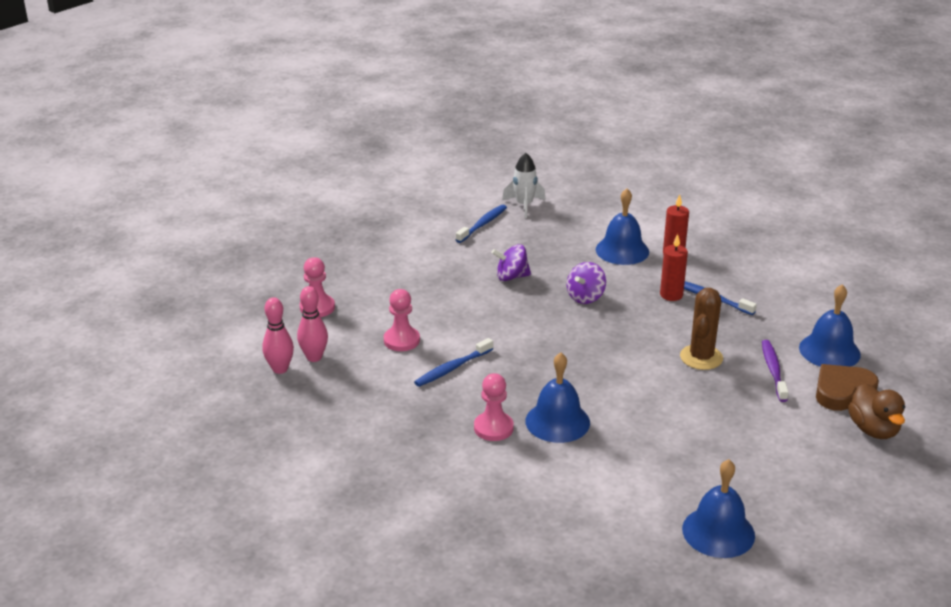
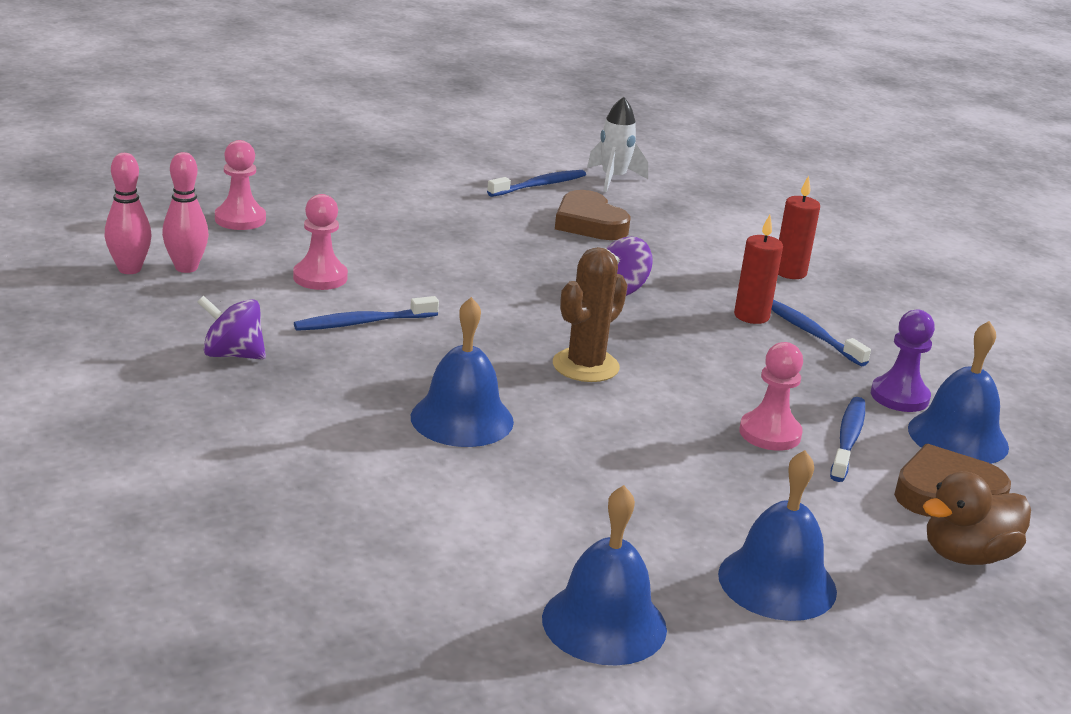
camera: 15 degrees right, 5 degrees down
(493, 428) = (361, 403): pink pawn -> pink pawn (770, 433)
(511, 277) = (533, 246): purple spinning top -> purple spinning top (233, 354)
(533, 248) = (589, 223): none -> brown heart
(622, 250) = (716, 253): blue bell -> blue bell (777, 582)
(701, 357) = (743, 397): brown cactus -> brown cactus (585, 366)
(773, 370) = (848, 439): purple toothbrush -> blue toothbrush
(784, 331) = (899, 396): none -> purple pawn
(873, 430) = (967, 555): brown duck -> brown duck turned 60 degrees clockwise

